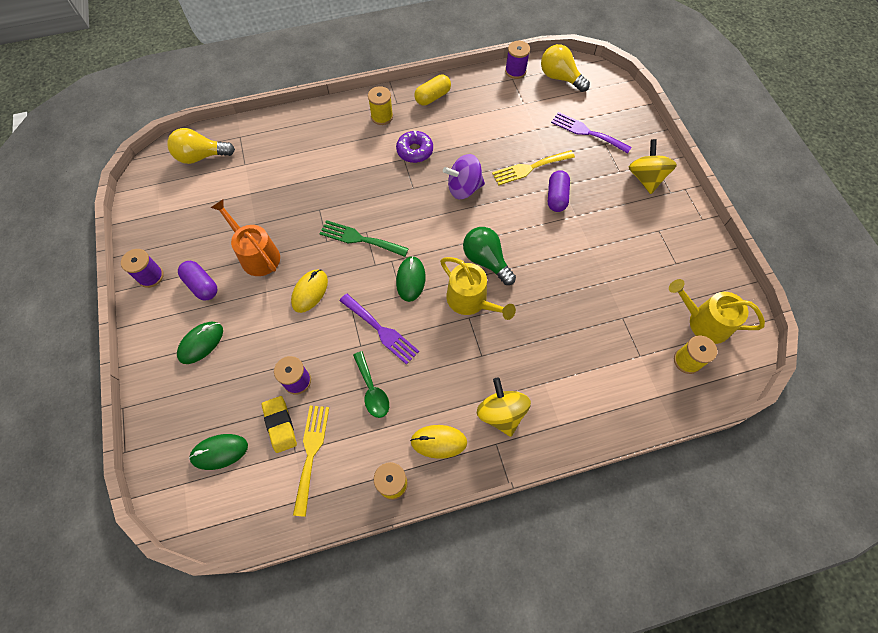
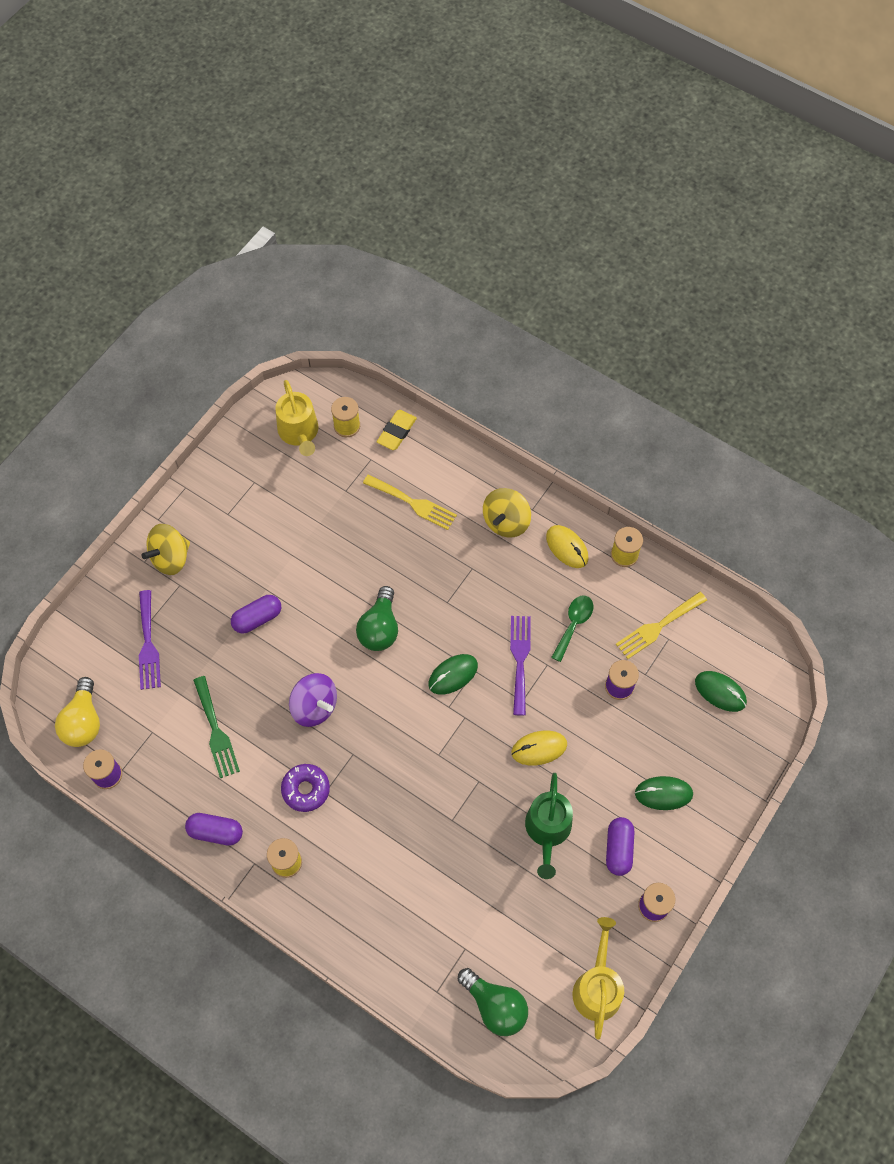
camera: 130 degrees left, 0 degrees up
(201, 156) = (495, 1006): yellow light bulb -> green light bulb
(257, 255) = (547, 830): orange watering can -> green watering can
(280, 425) = (661, 667): yellow eraser -> yellow eraser (396, 432)
(360, 239) = (450, 753): green fork -> green fork (216, 731)
(432, 97) = (216, 832): yellow capsule -> purple capsule
(470, 300) = (430, 612): yellow watering can -> yellow watering can (597, 987)
(529, 168) = (240, 665): yellow fork -> yellow fork (413, 503)

